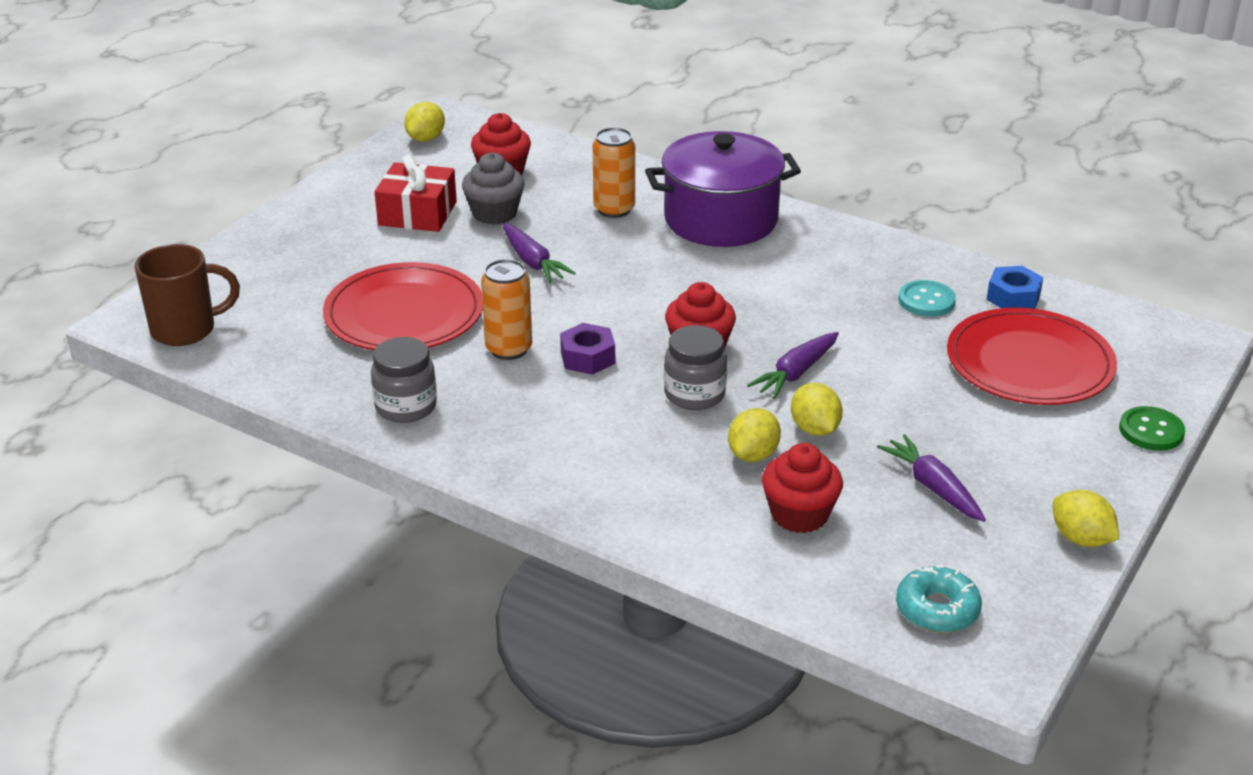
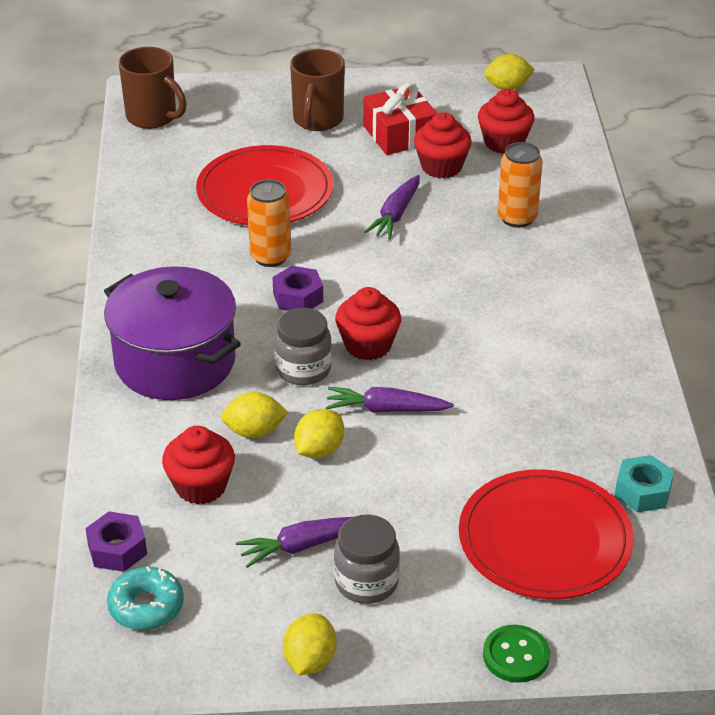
camera: 55 degrees right, 5 degrees up
(333, 244) = (317, 120): none -> brown mug
(406, 407) = (156, 246): grey jar -> grey jar (366, 582)
(494, 213) = (441, 167): grey cupcake -> red cupcake
(721, 219) = (569, 277): purple pot -> purple pot (175, 362)
(842, 599) = (117, 549): none -> purple nut
(926, 301) = (576, 440): turquoise button -> none
(932, 487) = (302, 546): purple carrot -> purple carrot turned 135 degrees counterclockwise
(1013, 297) = (642, 491): blue nut -> turquoise nut

